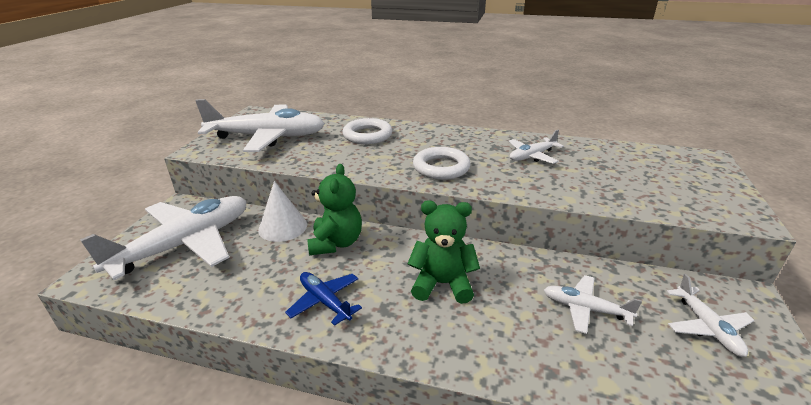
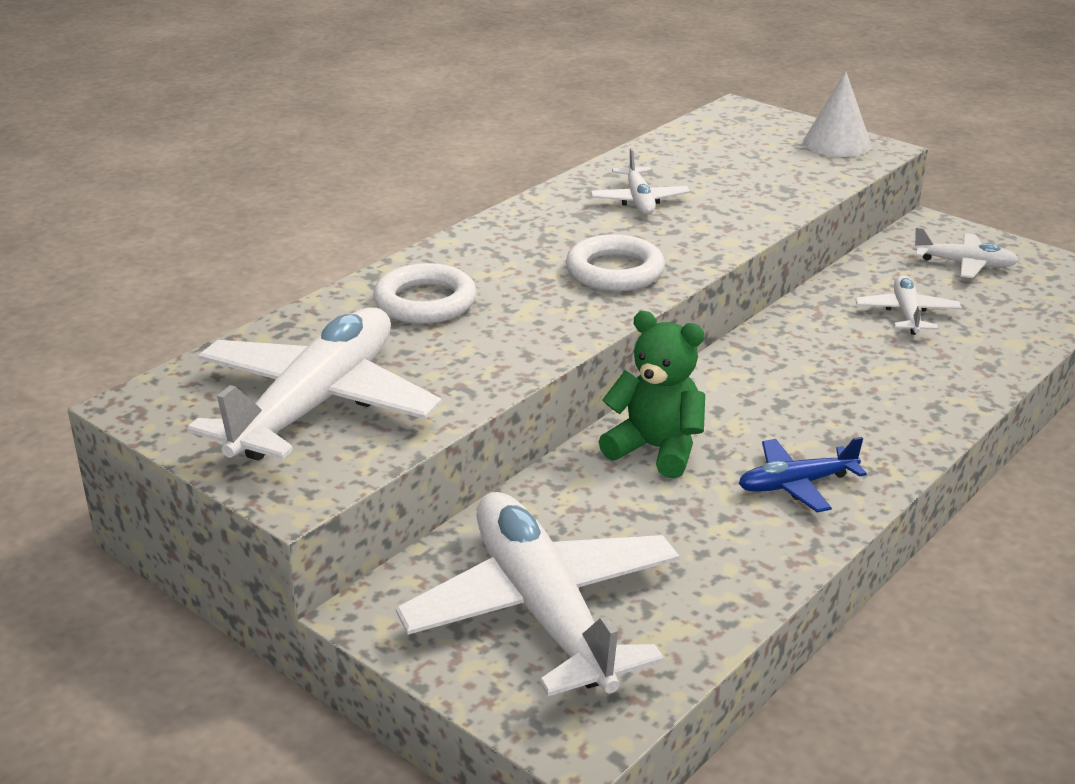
camera: 65 degrees left, 0 degrees up
(283, 227) = (566, 493): white cone -> white cone (837, 143)
(442, 284) = (811, 387): green teddy bear -> none
(585, 309) = (906, 314): white plane -> white plane turned 135 degrees clockwise

